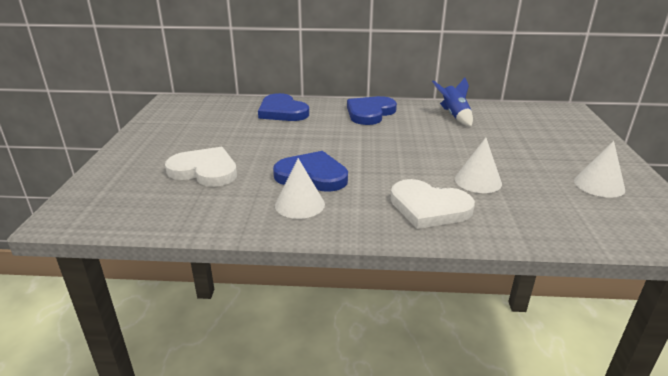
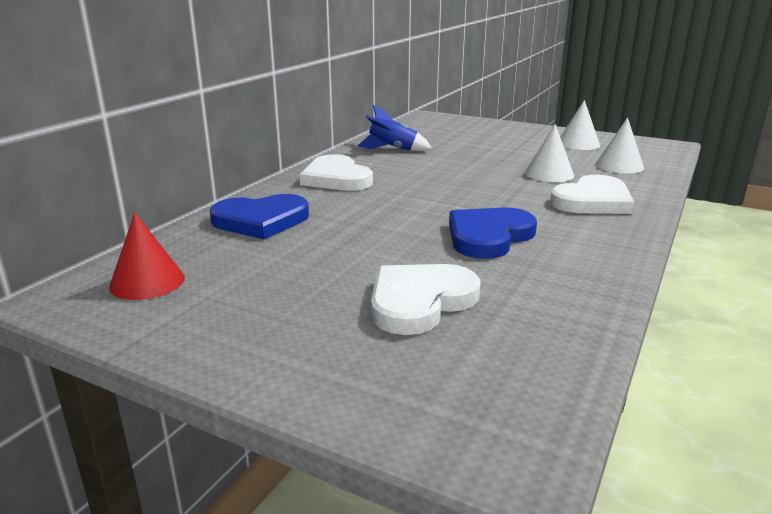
camera: 65 degrees left, 5 degrees down
(195, 109) = (147, 282): none -> red cone
(299, 204) = (559, 255): white cone -> white cone (619, 166)
(370, 113) = (336, 178): blue heart -> white heart

